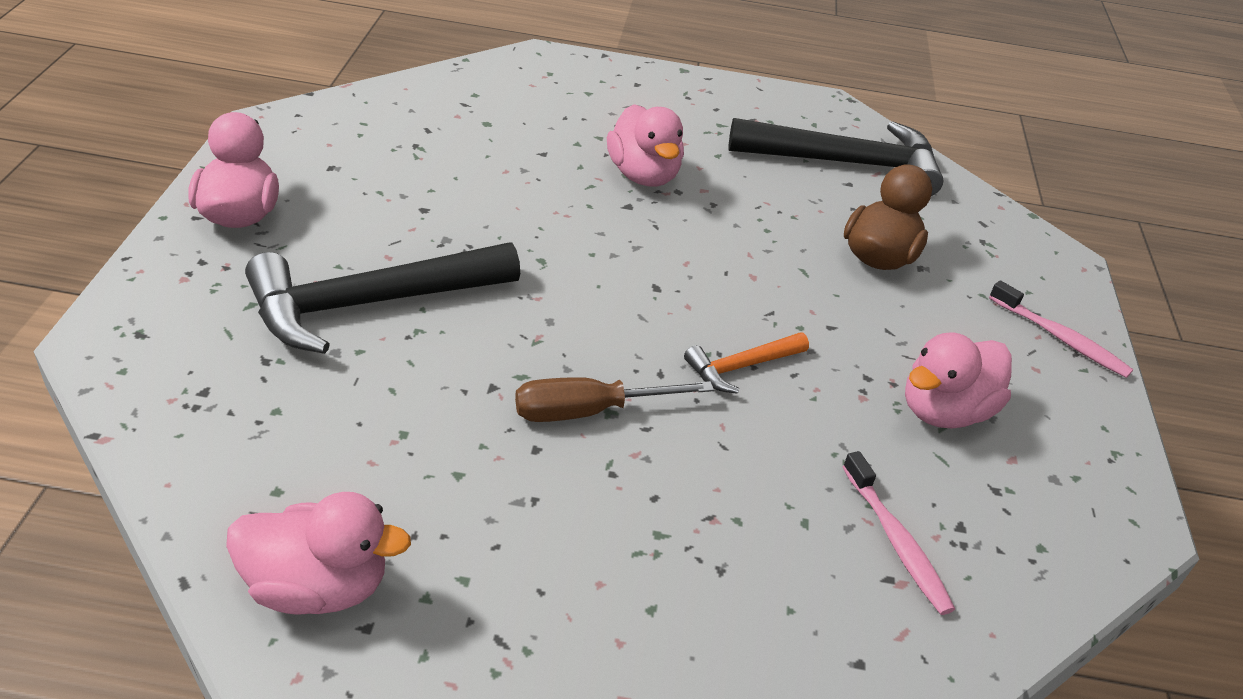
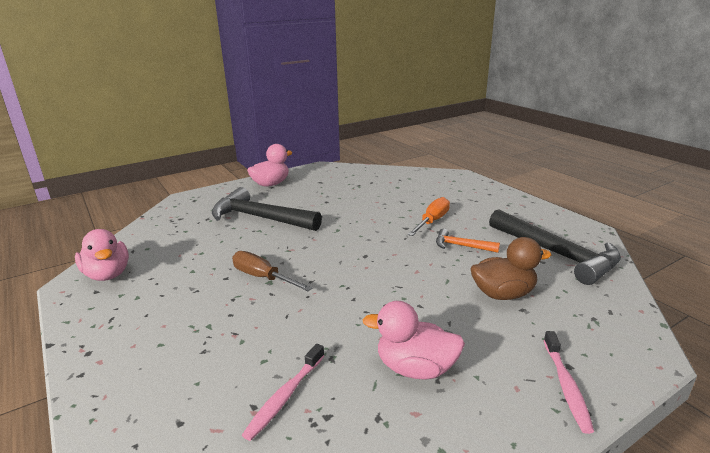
camera: 55 degrees right, 15 degrees down
(643, 175) = (432, 221): pink duck -> orange screwdriver
(741, 367) = (347, 296): orange hammer -> orange hammer (461, 246)

